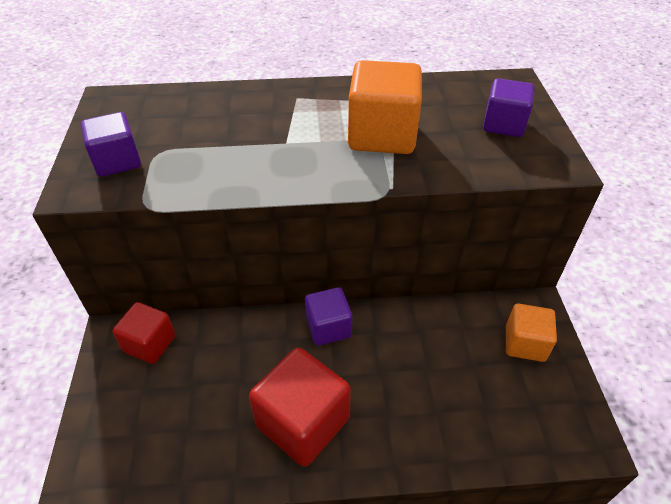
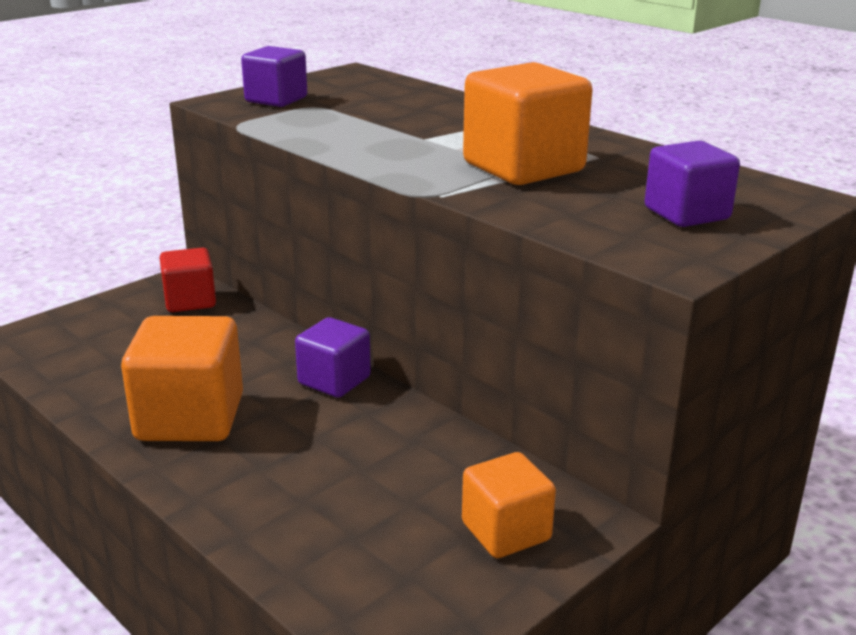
camera: 50 degrees right, 20 degrees down
(303, 422) = (190, 418): red cube -> orange cube

